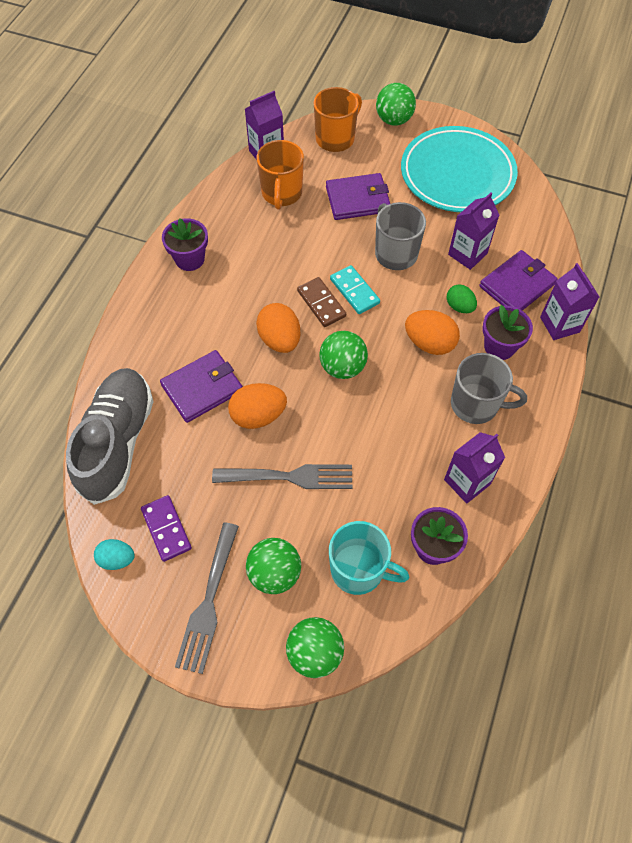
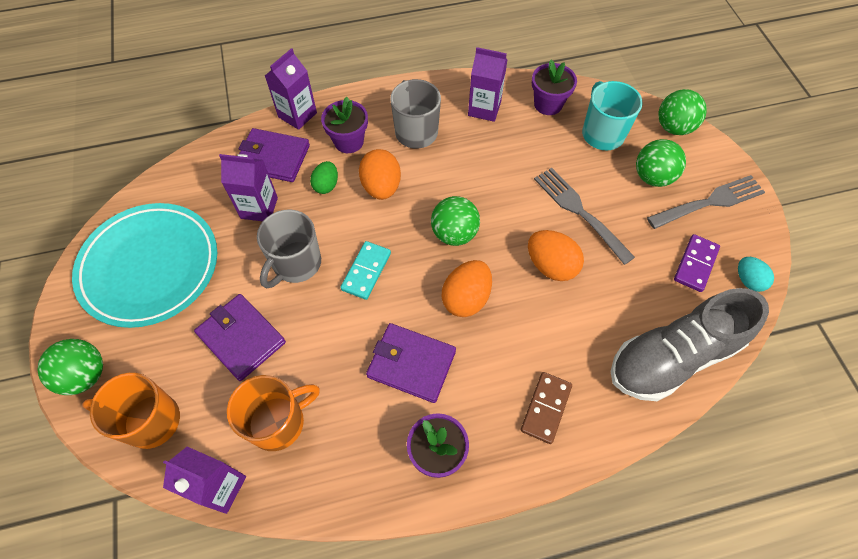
camera: 125 degrees left, 0 degrees up
(202, 388) = (565, 327): purple wallet -> purple wallet (411, 364)
(321, 303) = (400, 290): brown domino -> brown domino (546, 408)

